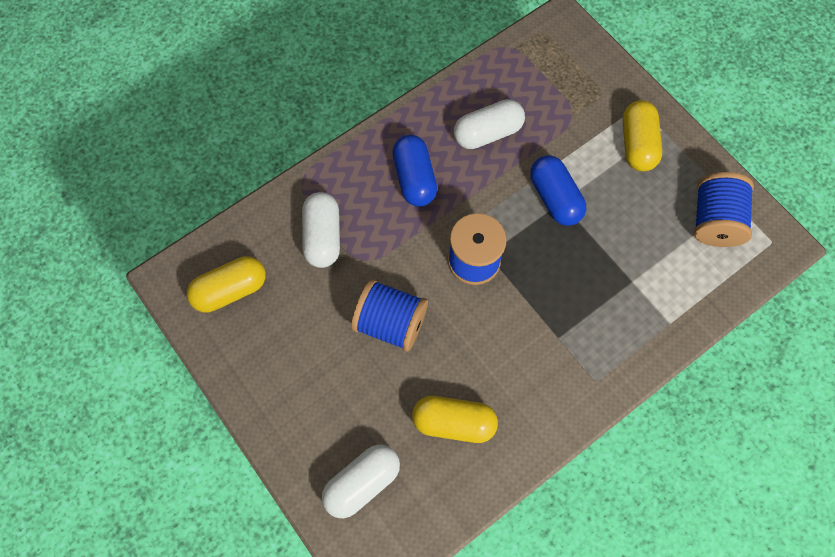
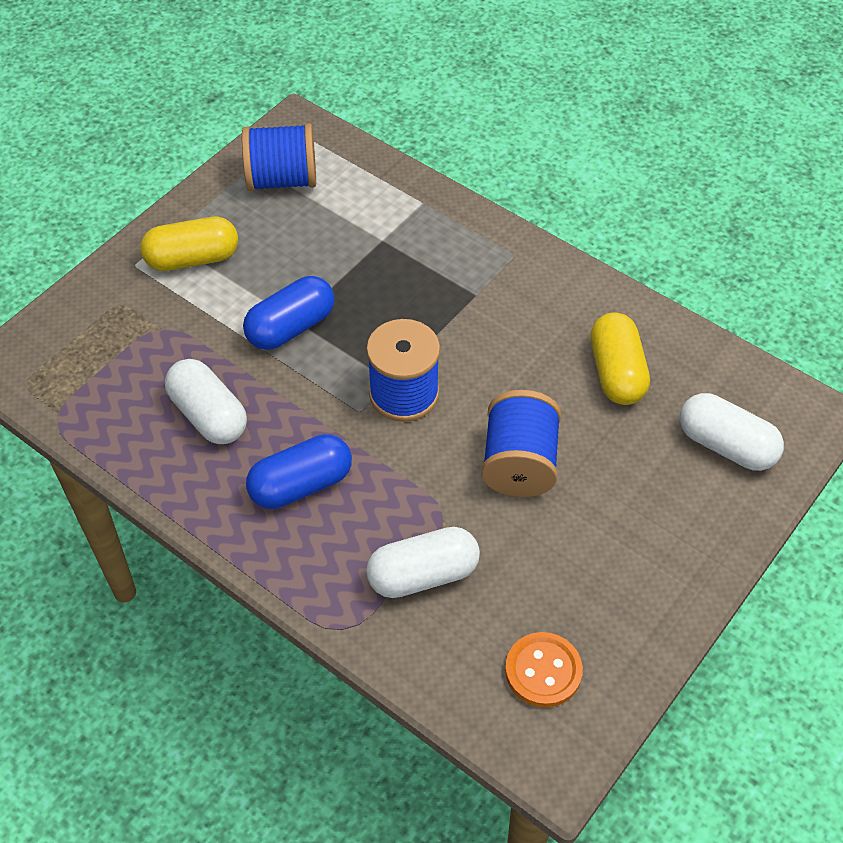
camera: 105 degrees left, 15 degrees down
(230, 290) = (543, 671): yellow capsule -> orange button

